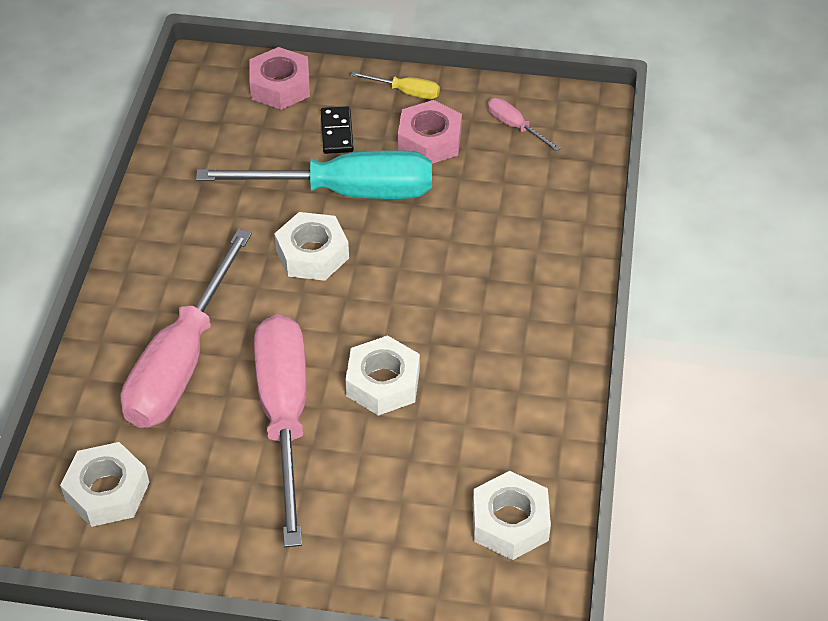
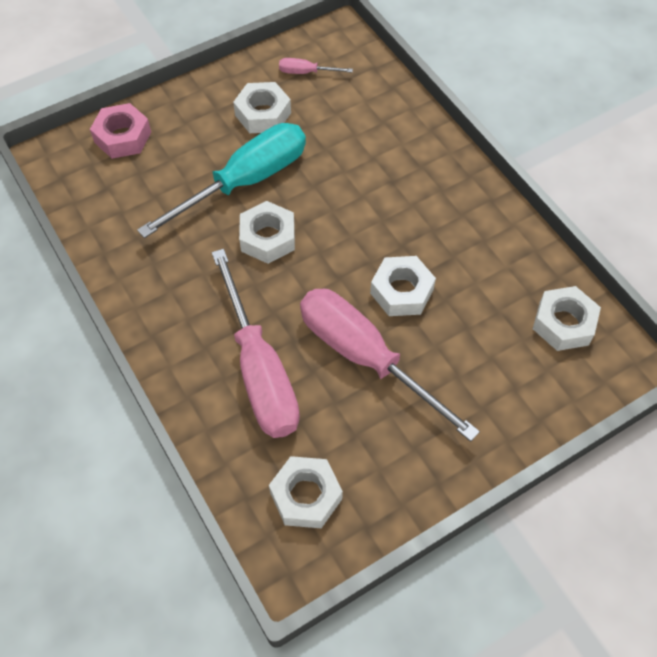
camera: 40 degrees left, 10 degrees up
(336, 132) = (196, 145): black domino -> none
(406, 92) = (213, 90): yellow screwdriver -> none
(429, 140) = (263, 114): pink nut -> white nut

